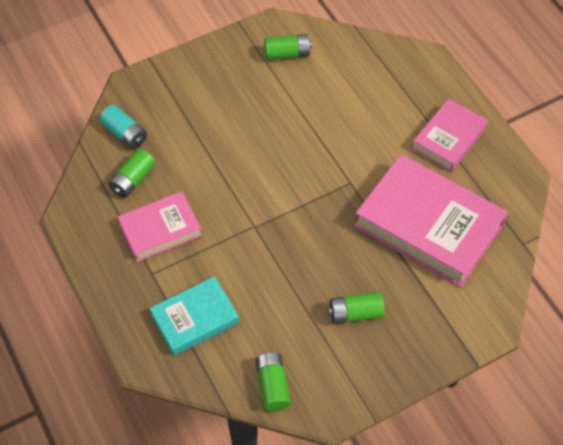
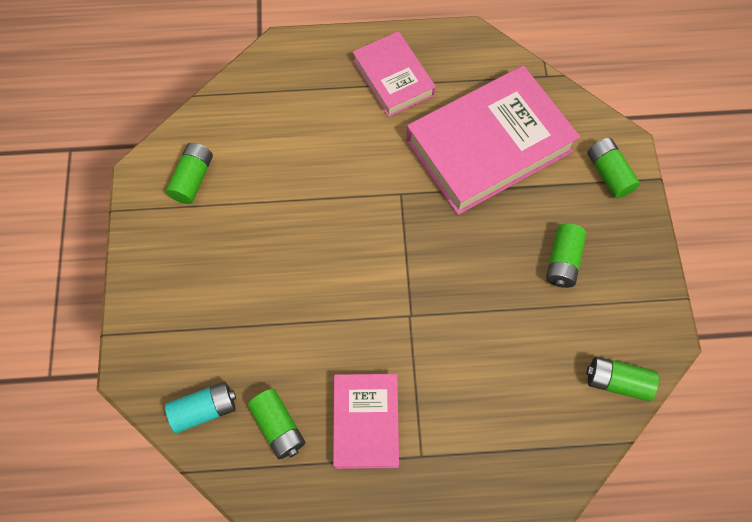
camera: 65 degrees left, 10 degrees up
(195, 319) = (503, 430): turquoise book -> none
(456, 321) = (609, 174): none -> green battery

